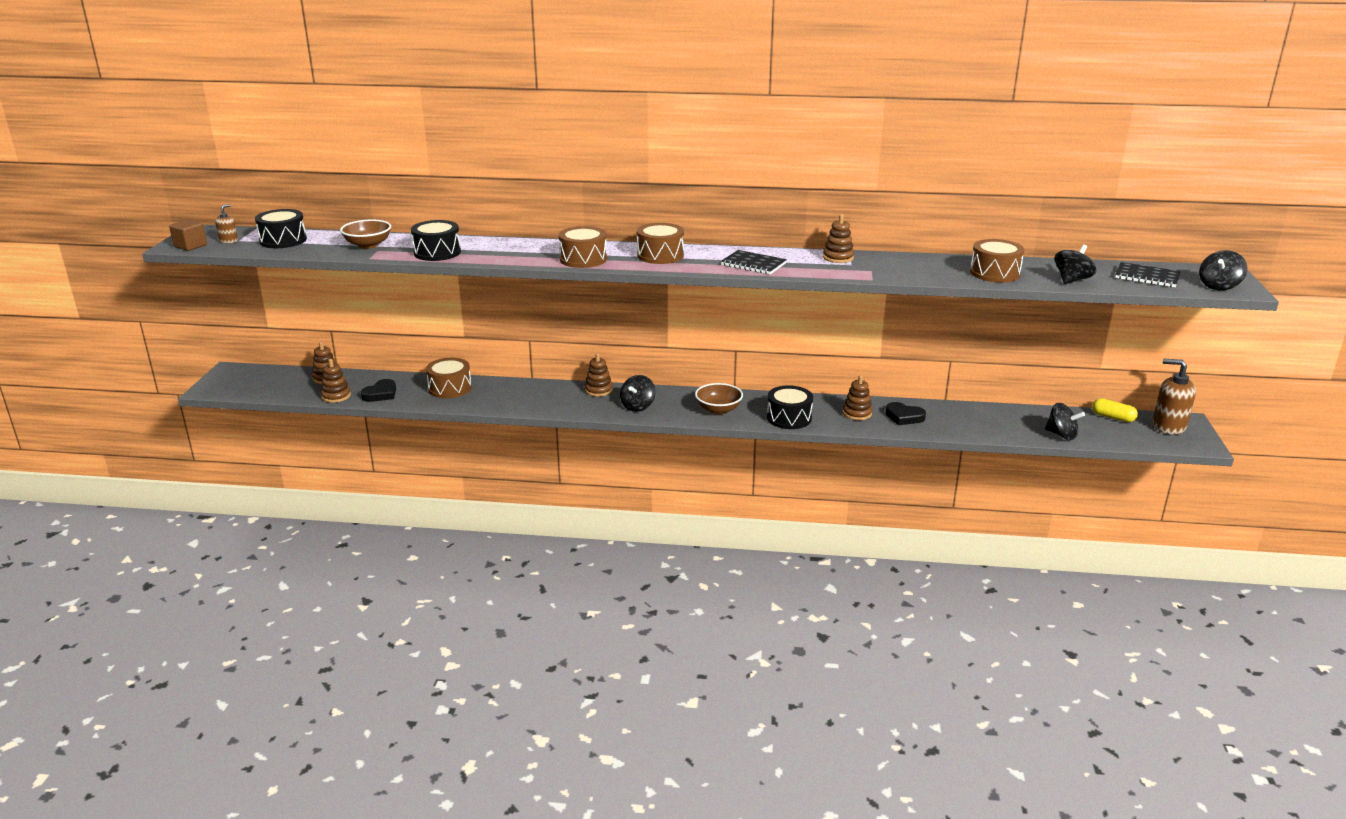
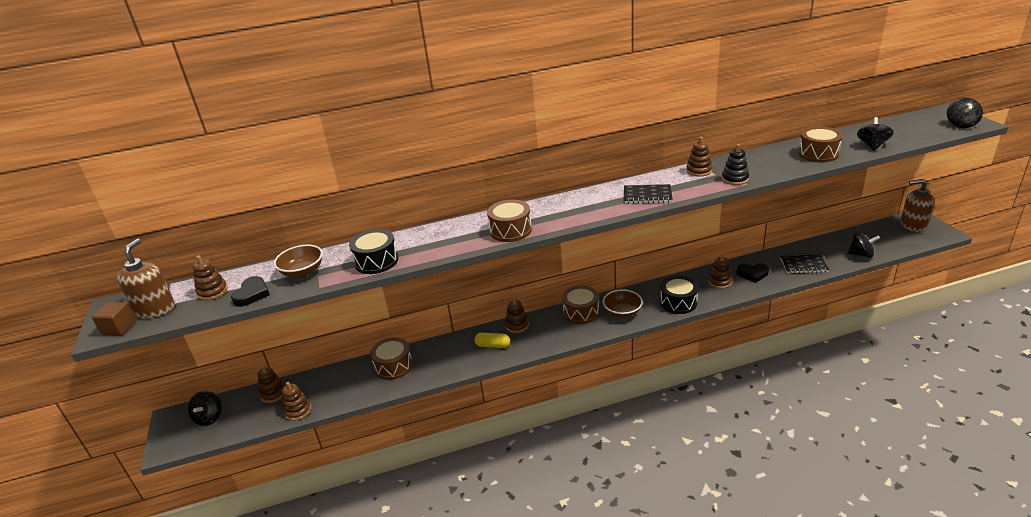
camera: 20 degrees left, 5 degrees up
(228, 241) = (155, 309): brown soap dispenser -> brown soap dispenser, size x1.99
(283, 240) = (212, 291): black drum -> brown stacking toy
(381, 394) = (337, 394): black heart -> black heart (252, 294)
(637, 406) = (560, 331): black spinning top -> black spinning top (209, 417)
(660, 255) = (567, 208): brown drum -> brown drum (581, 312)
(866, 272) = (735, 179): none -> black stacking toy
(1113, 417) = (875, 229): yellow capsule -> yellow capsule (493, 345)
(1147, 277) = (911, 129): black notebook -> black notebook (803, 265)

